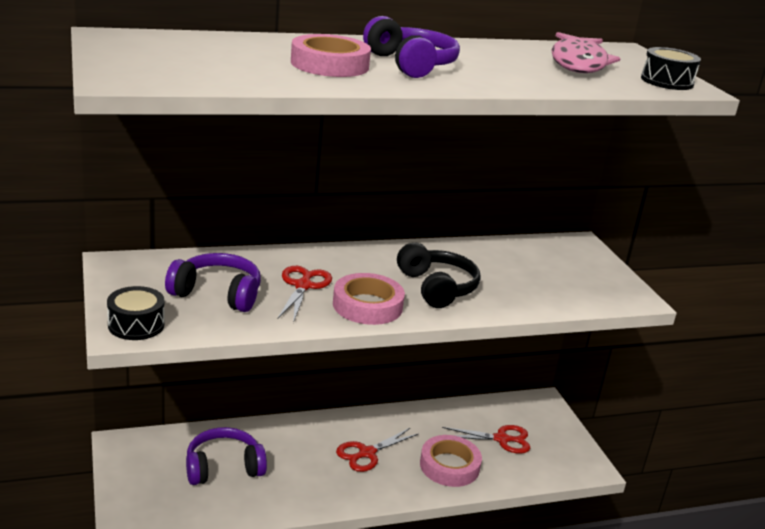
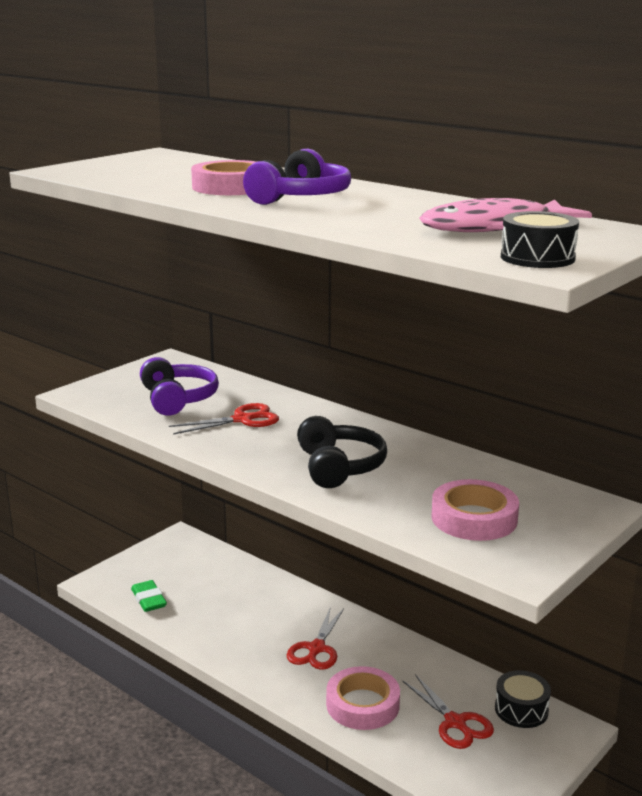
camera: 60 degrees right, 5 degrees down
(136, 325) = (92, 393): black drum -> black drum (521, 709)
(199, 506) = (149, 600): none -> green eraser
(223, 467) = (206, 589): purple headphones -> none
(367, 305) = (251, 450): pink tape -> pink tape (474, 518)
(367, 453) = (316, 649): red scissors -> red scissors turned 90 degrees counterclockwise
(437, 288) = (339, 467): black headphones -> black headphones turned 45 degrees counterclockwise

